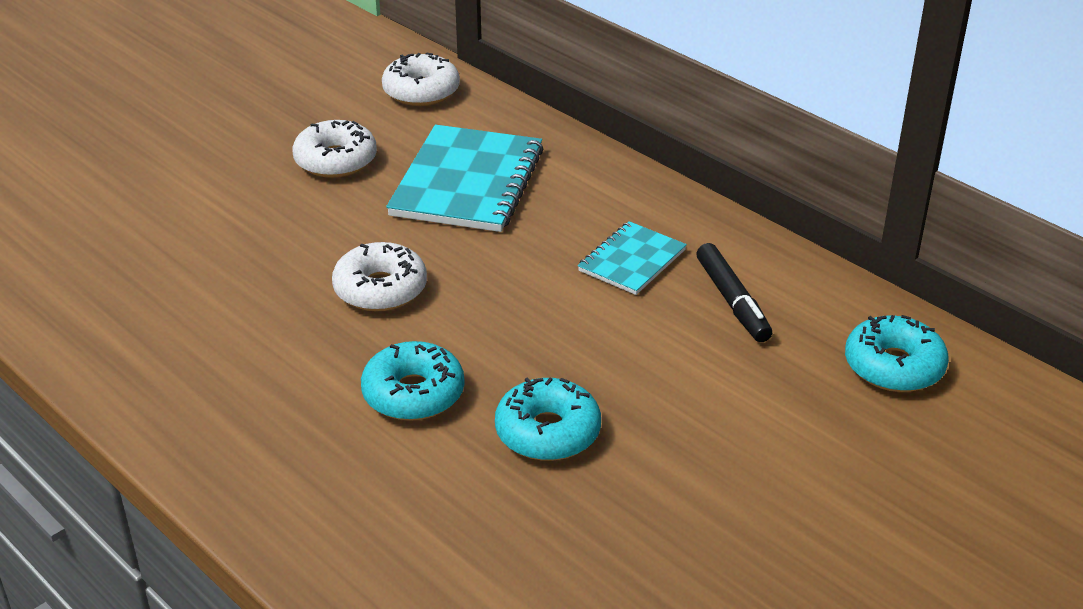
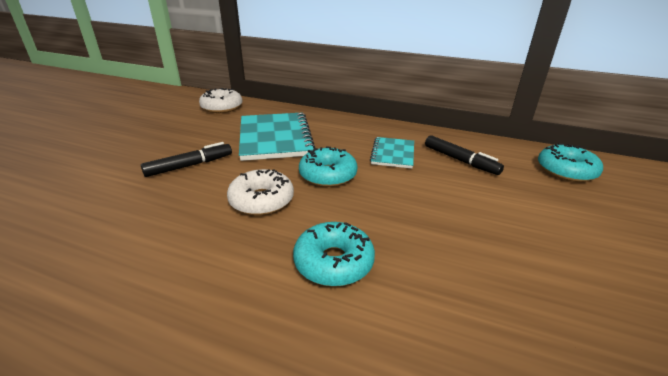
camera: 25 degrees left, 5 degrees down
(315, 206) = (189, 165): none -> black marker
(335, 160) = (190, 142): white donut -> none
(547, 432) = (445, 261): turquoise donut -> turquoise donut (328, 175)

